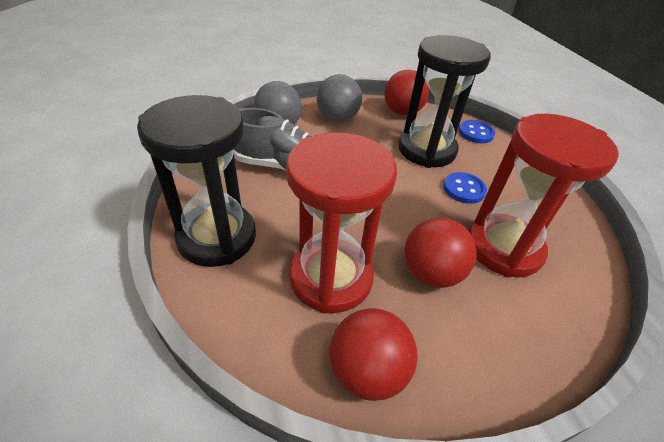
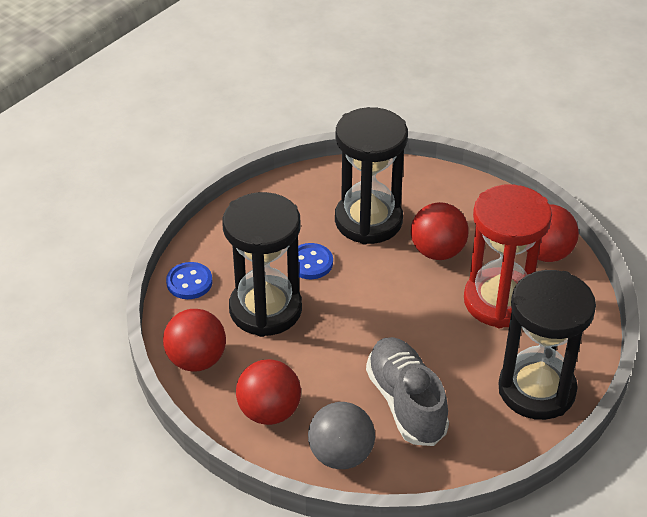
camera: 120 degrees left, 0 degrees up
(337, 118) = (269, 412): grey ball -> red ball
(503, 248) = (368, 221): red hourglass -> black hourglass

